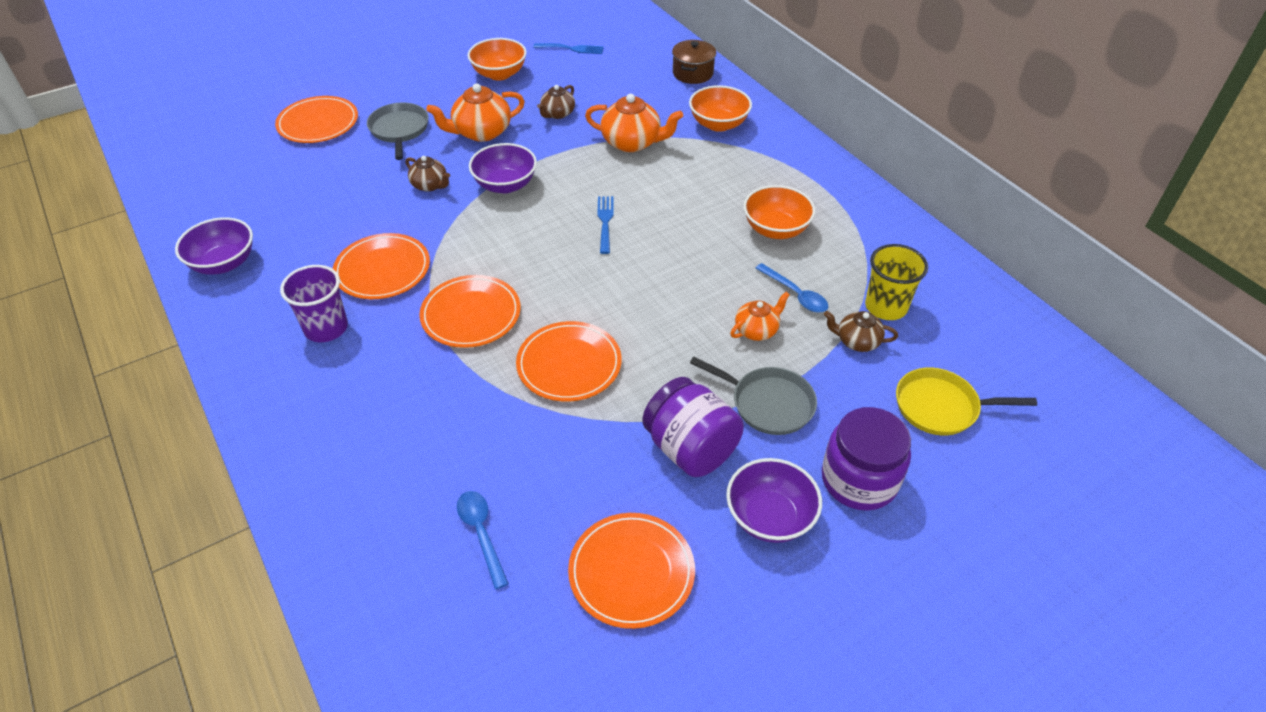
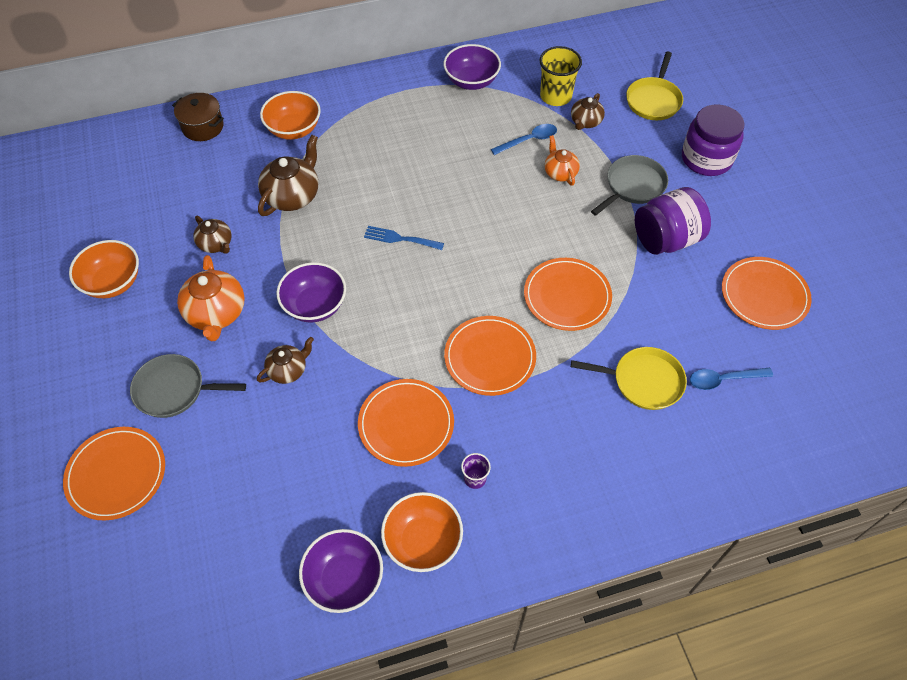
camera: 75 degrees left, 10 degrees up
(326, 328) = (475, 478): purple cup -> purple cup, size x0.53
(464, 451) = (643, 381): none -> yellow pan
(572, 49) = (101, 211): blue fork -> none
(632, 142) = (293, 196): orange teapot -> brown teapot
(769, 517) = (729, 211): purple bowl -> purple bowl (471, 81)
(776, 229) = (451, 131): orange bowl -> orange bowl (423, 541)

